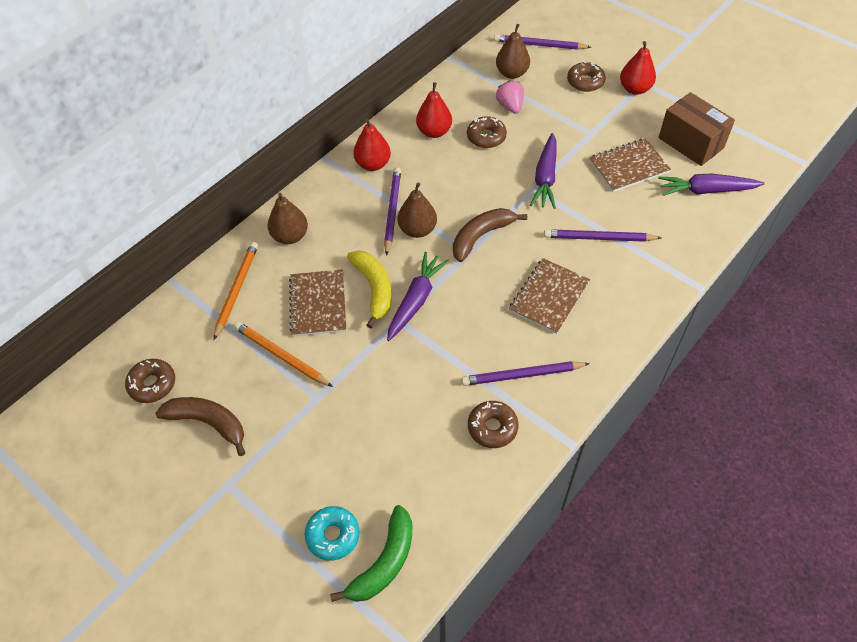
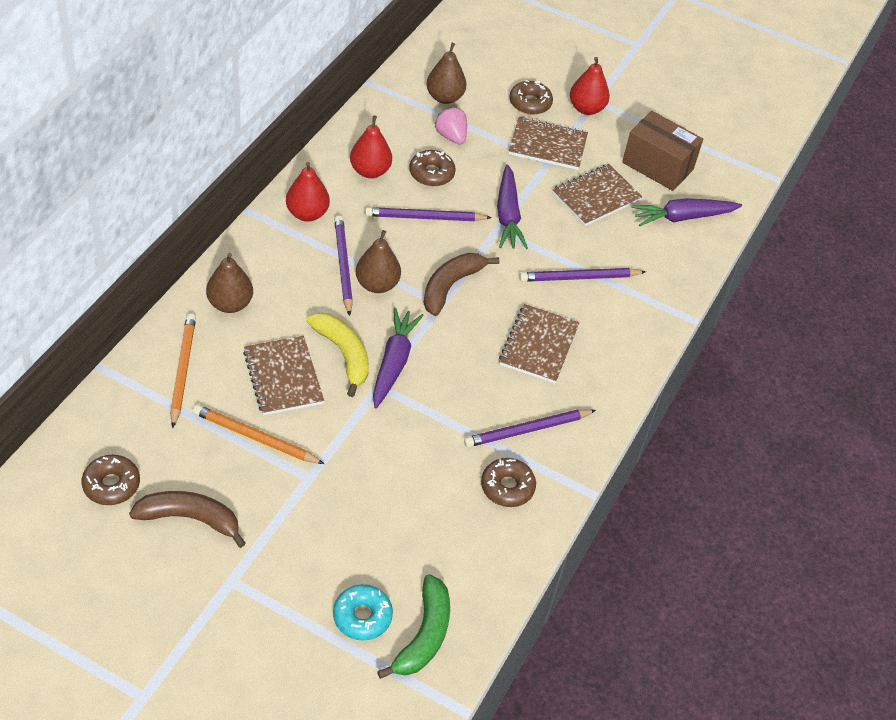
camera: 20 degrees left, 5 degrees down
(540, 45) = (470, 62): purple pencil -> purple pencil (425, 217)
(593, 119) = (547, 145): none -> brown notebook

